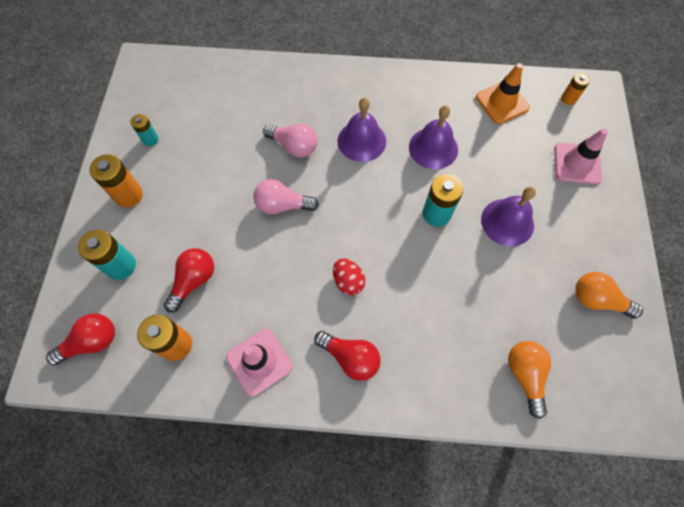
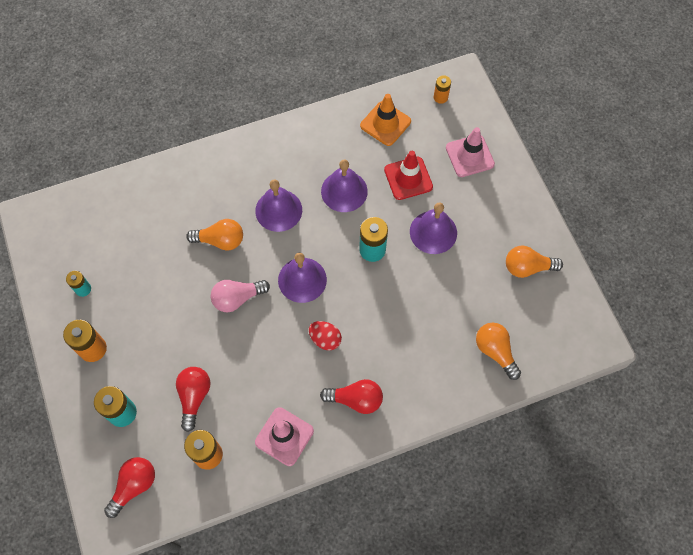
camera: 25 degrees left, 0 degrees up
(294, 146) = (220, 240): pink light bulb -> orange light bulb
(353, 214) = (302, 280): none -> purple bell
(503, 160) = (408, 178): none -> red traffic cone

